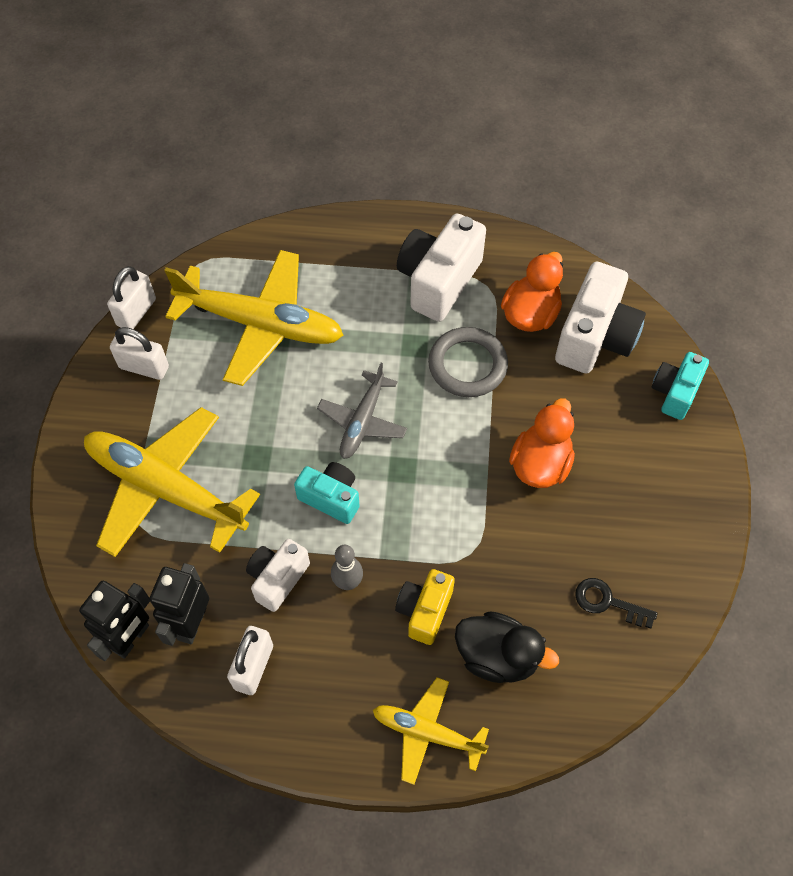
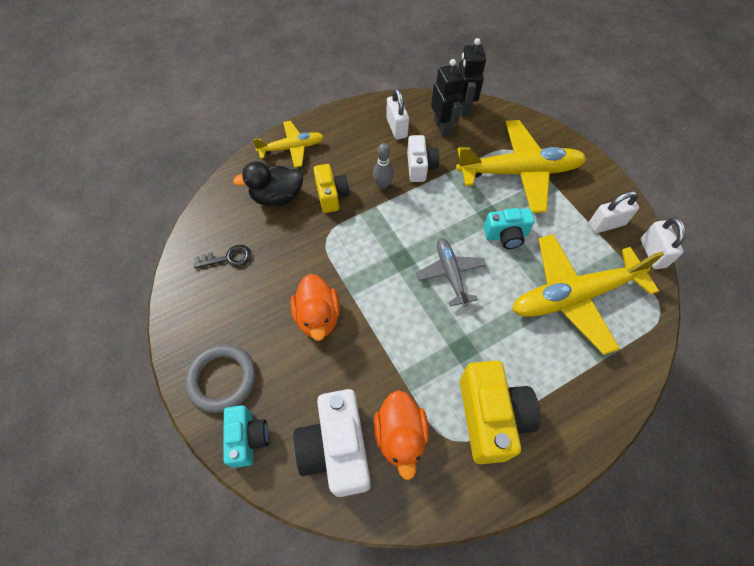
camera: 145 degrees right, 0 degrees up
(331, 498) = (429, 220): turquoise camera -> turquoise camera (506, 235)
(438, 281) = (491, 417): white camera -> yellow camera
(467, 365) = (415, 358): grey ring -> grey ring (222, 379)

